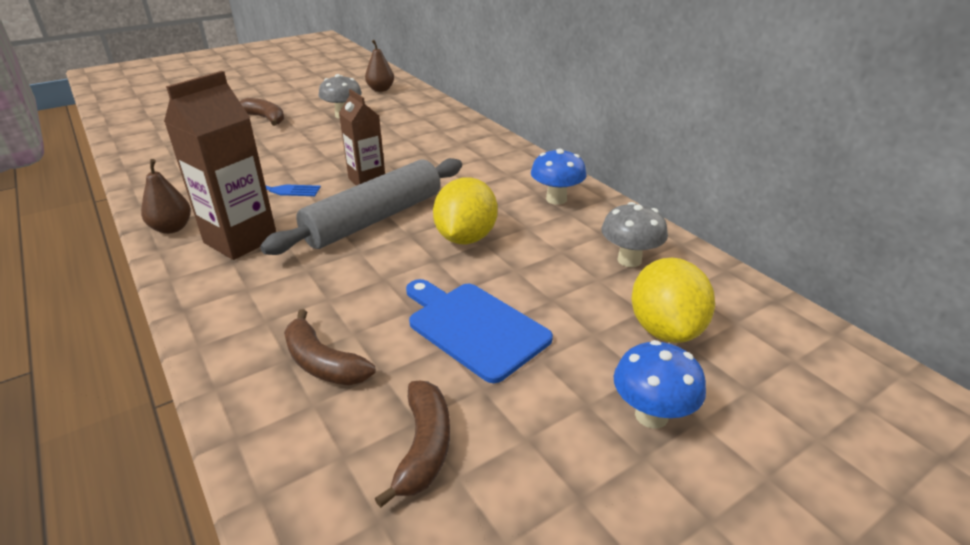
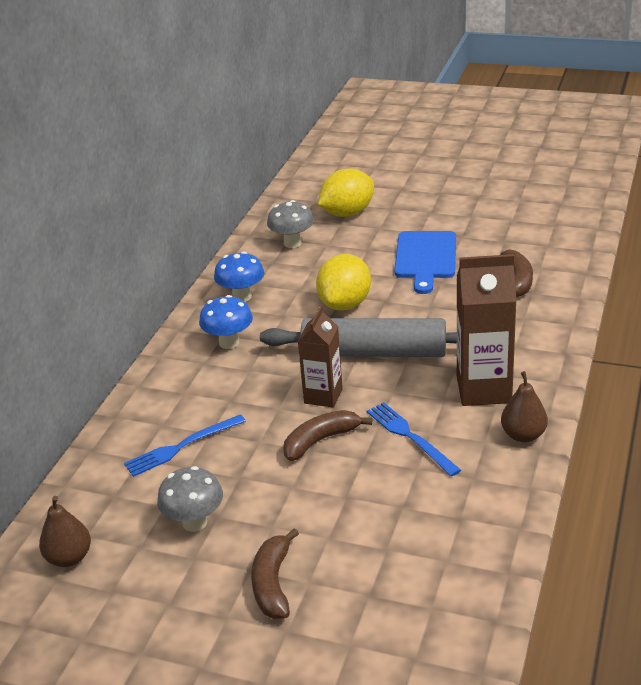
camera: 125 degrees left, 0 degrees up
(409, 128) = (182, 446): none -> blue fork
(423, 447) = (513, 232): brown banana -> brown banana (320, 440)
(465, 238) = (345, 304): yellow lemon -> yellow lemon turned 45 degrees counterclockwise
(651, 415) = (414, 198): blue mushroom -> blue mushroom (229, 343)

